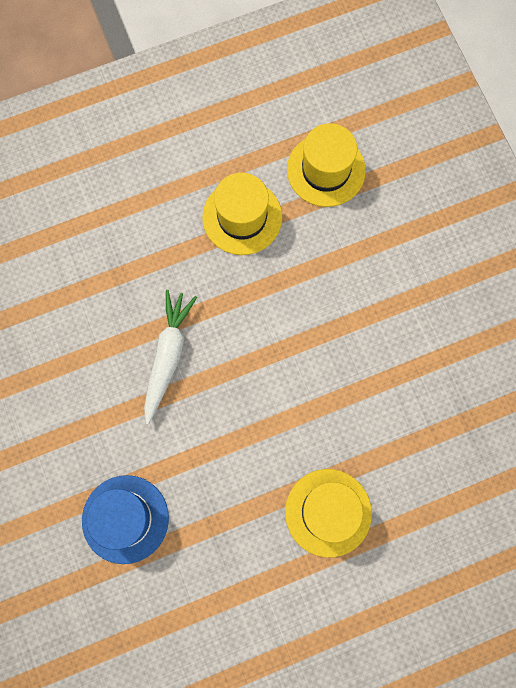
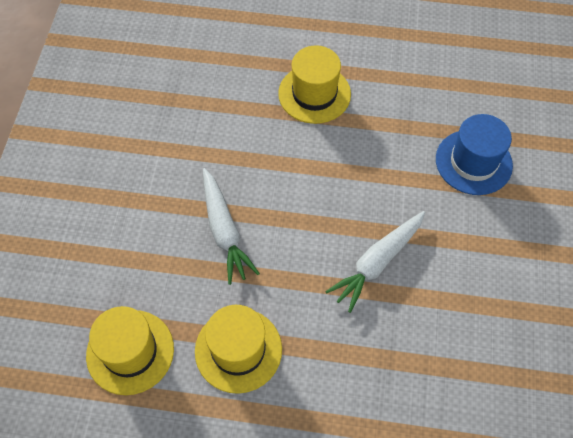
camera: 150 degrees left, 15 degrees down
(319, 311) = (224, 231): none -> white carrot

